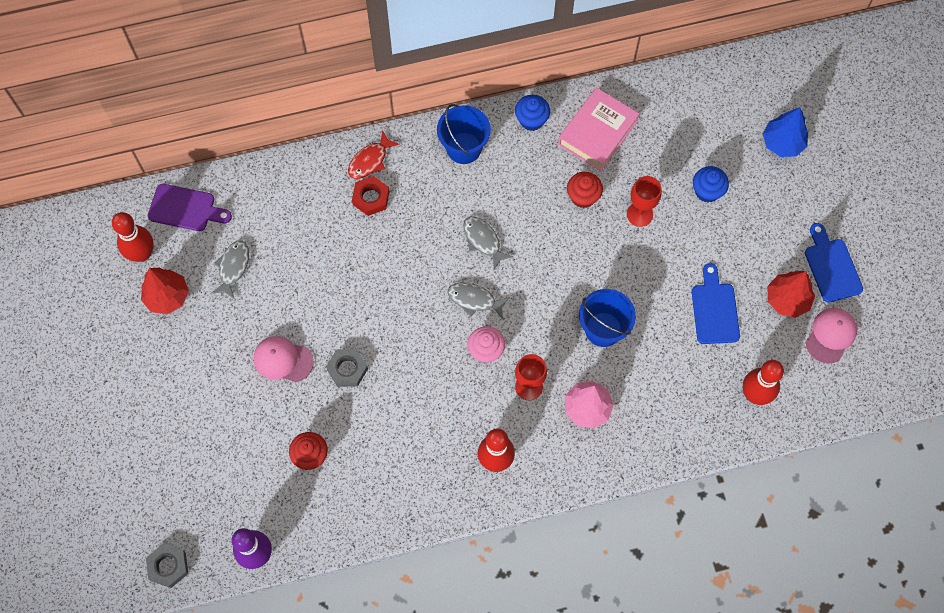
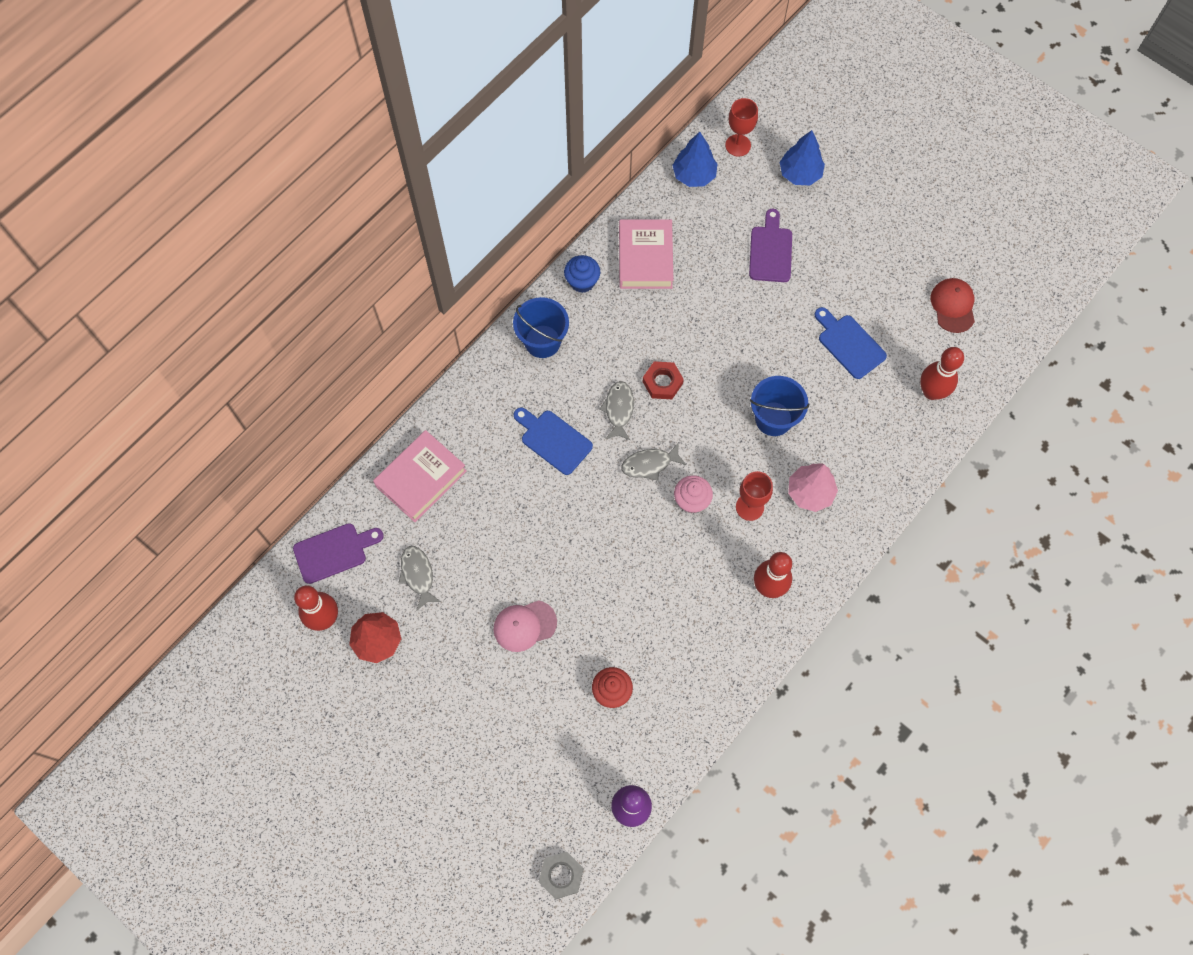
camera: 35 degrees left, 0 degrees up
(290, 195) = (421, 479): none -> pink book
(347, 369) = (587, 595): grey nut -> none
(370, 160) = (469, 403): red fish -> none
(371, 198) = (494, 435): red nut -> red nut (662, 382)
(483, 240) = (619, 409): grey fish -> grey fish turned 75 degrees clockwise
(583, 197) = (674, 319): red cupcake -> none
(639, 214) = (731, 304): red goblet -> red goblet (738, 145)
(690, 89) = (694, 175): none -> blue tree
(707, 191) = (770, 251): blue cupcake -> purple cutting board
(787, 300) = (898, 299): red tree -> none
(830, 335) = (953, 306): pink cap -> red cap
(831, 267) = (912, 250): blue cutting board -> blue cutting board (553, 440)

